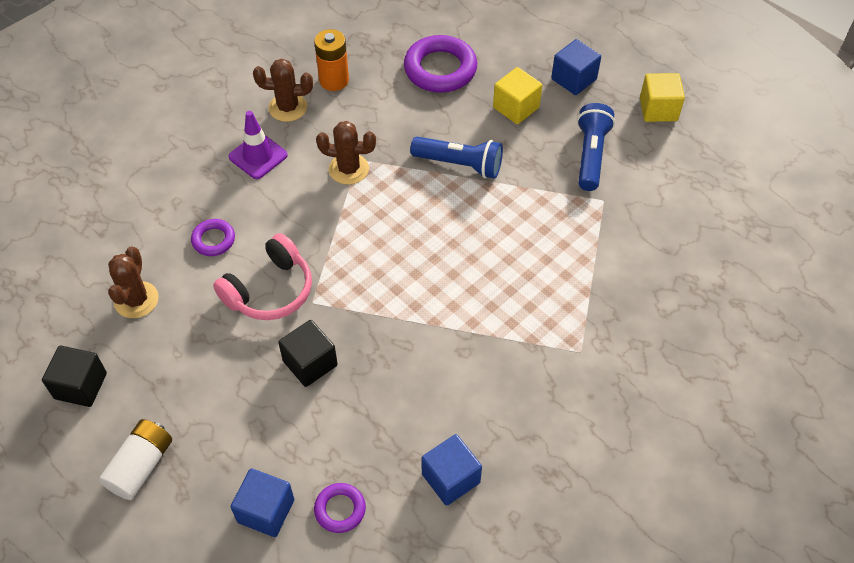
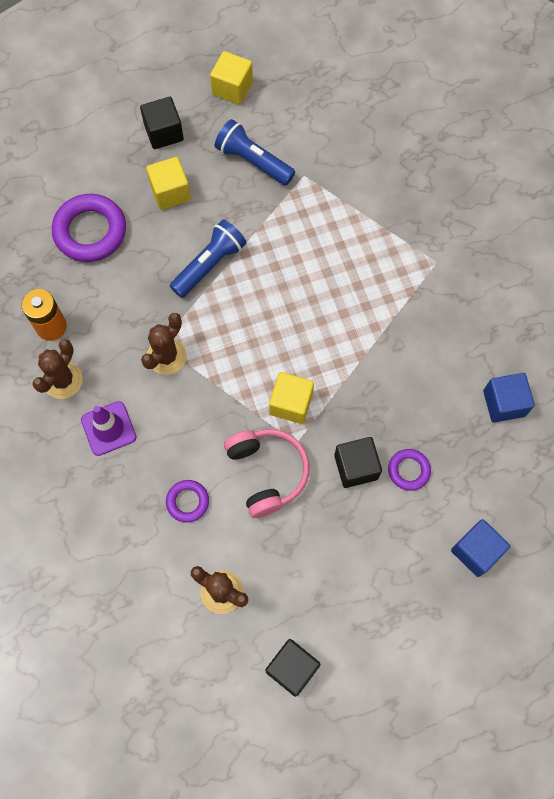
camera: 65 degrees left, 15 degrees up
(141, 466) = (394, 638): white battery -> none
(340, 509) = (497, 494): purple ring -> purple ring (408, 470)
(350, 283) = (291, 403): none -> yellow cube
(574, 79) = (164, 133): blue cube -> black cube

